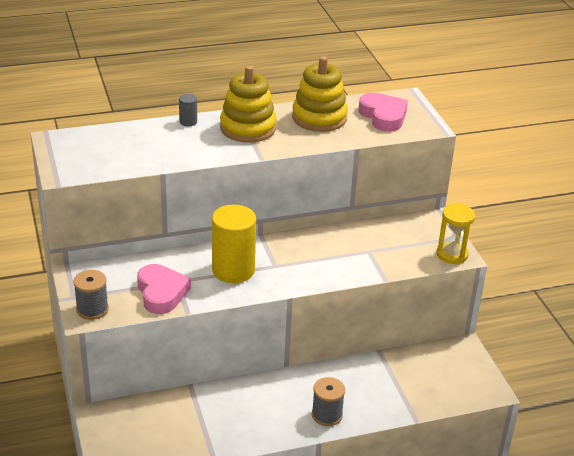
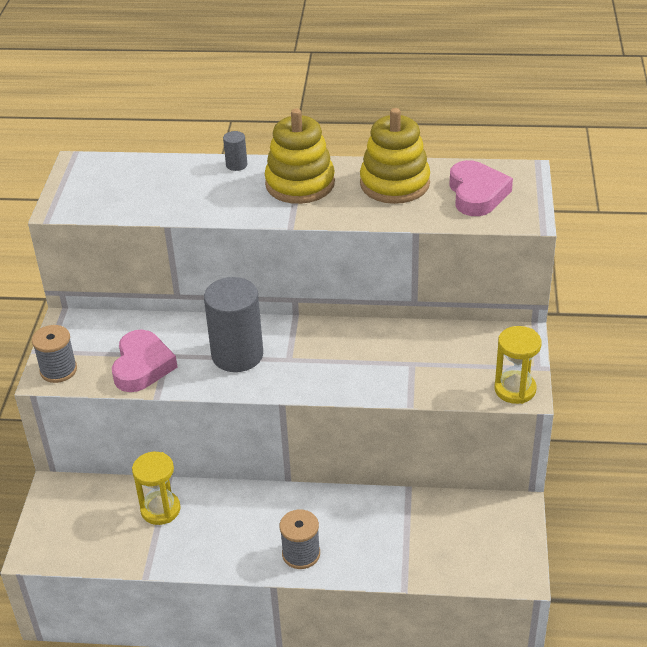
camera: 25 degrees right, 5 degrees up
(197, 410) = (160, 509): none -> yellow hourglass
(233, 270) = (237, 355): yellow cylinder -> grey cylinder

